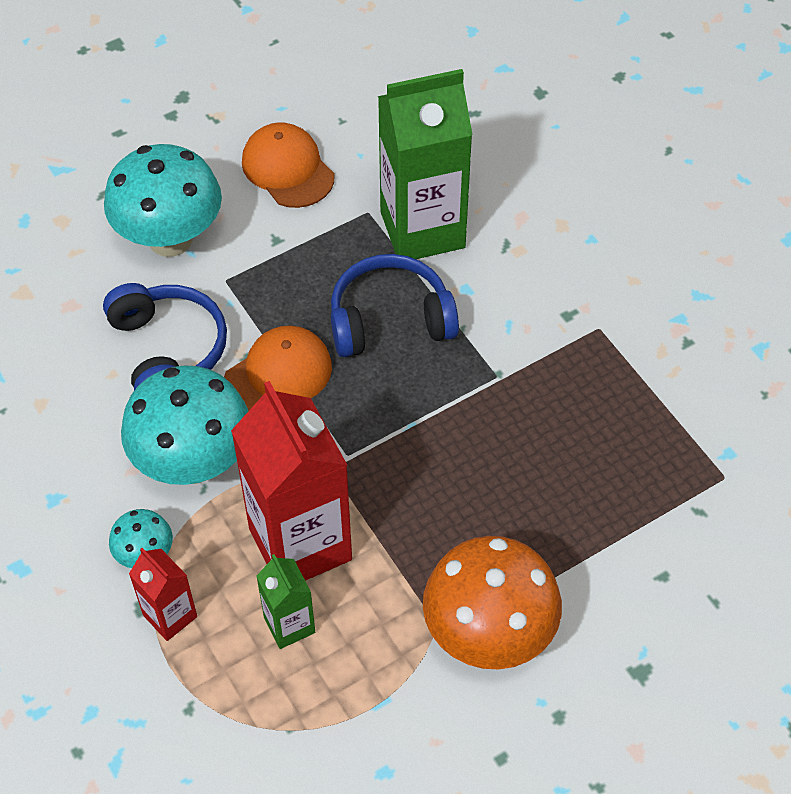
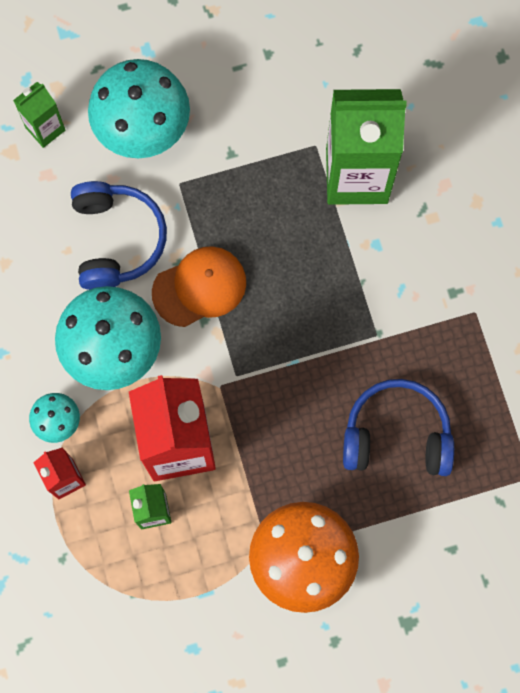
camera: 15 degrees right, 20 degrees up
(57, 262) = (45, 129): none -> green carton
(288, 169) = (259, 83): orange cap -> none
(390, 320) = (304, 258): blue headphones -> blue headphones (396, 435)

